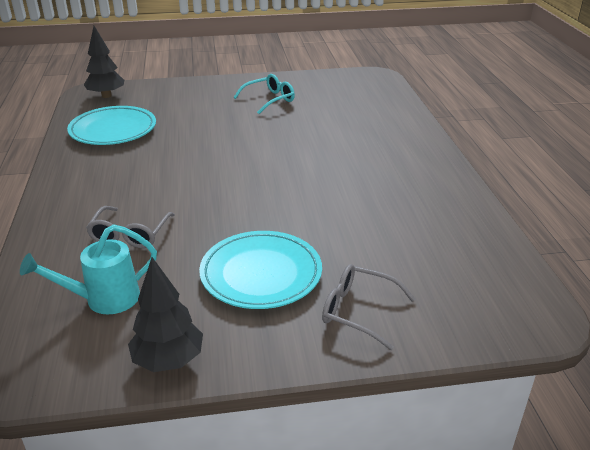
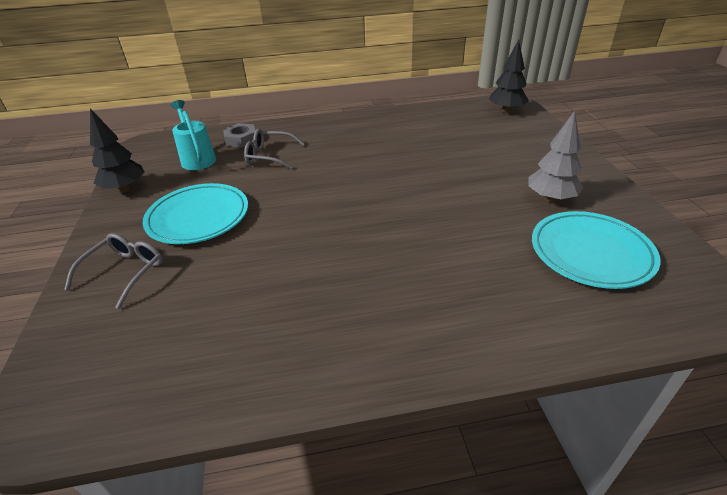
camera: 90 degrees right, 5 degrees up
(63, 264) = (241, 139): none -> grey nut
(113, 130) = (436, 124): turquoise plate -> turquoise plate (591, 253)
(269, 100) = (550, 198): turquoise glasses -> grey tree

